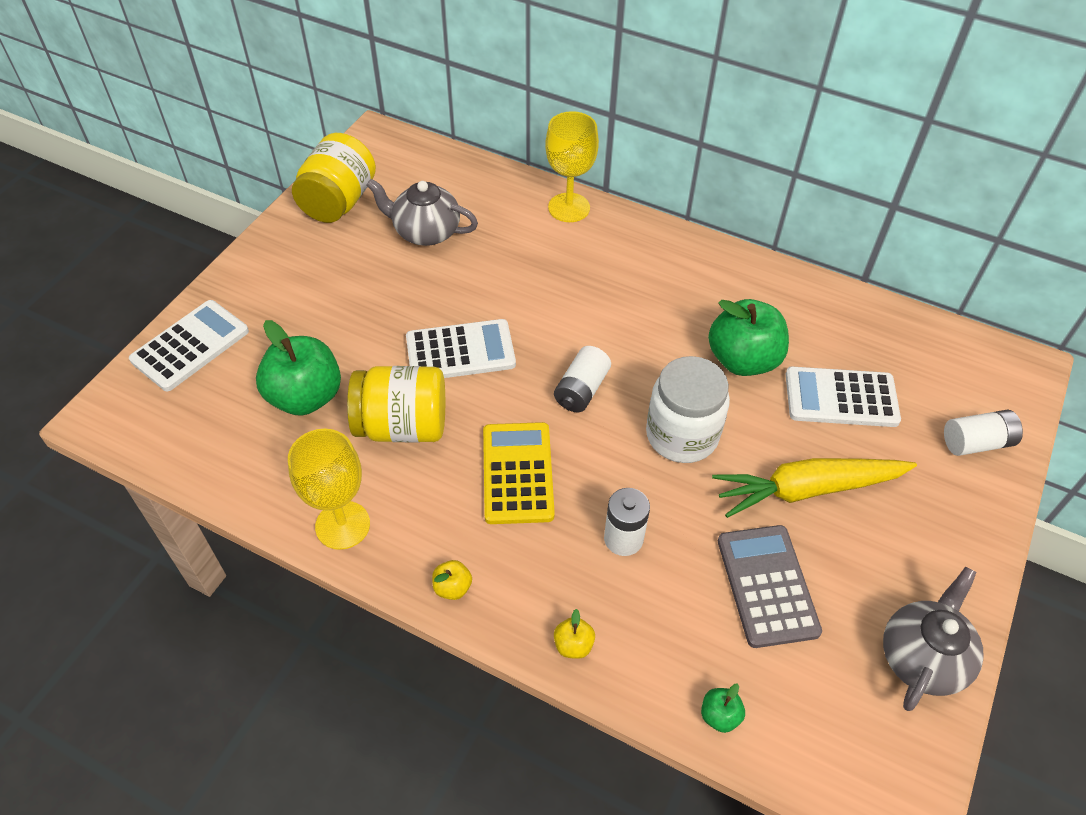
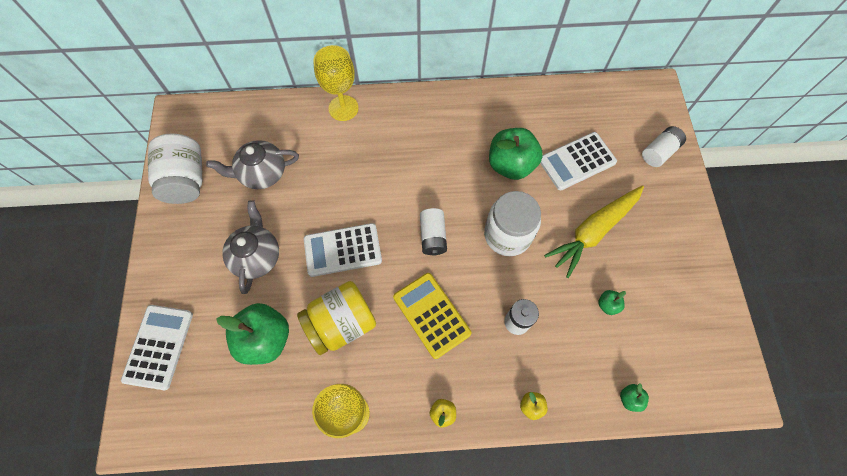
camera: 30 degrees left, 15 degrees up
(339, 202) = (186, 180): yellow jar -> white jar
(460, 351) = (343, 250): white calculator -> white calculator turned 150 degrees counterclockwise
(767, 586) = (607, 305): grey calculator -> green apple
(922, 657) = (704, 300): grey teapot -> grey teapot (257, 256)

